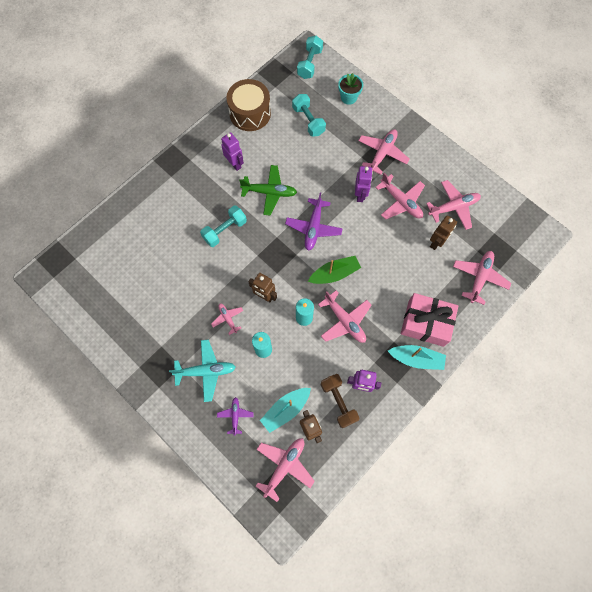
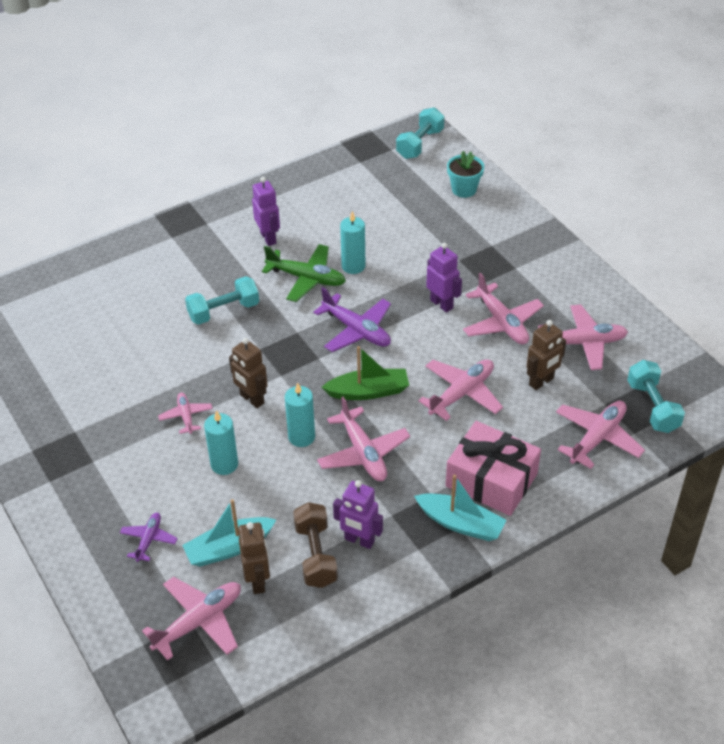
camera: 15 degrees right, 25 degrees down
(206, 371) = (127, 475): turquoise plane -> none
(250, 113) = (312, 185): brown drum -> none
(296, 176) = (353, 266): none -> turquoise candle
(308, 121) = (394, 206): turquoise dumbbell -> turquoise dumbbell (652, 407)
(313, 227) = (356, 330): purple plane -> purple plane turned 75 degrees counterclockwise
(360, 195) = (442, 304): purple robot -> purple robot turned 60 degrees counterclockwise
(382, 153) = (492, 261): pink plane -> pink plane (462, 394)

